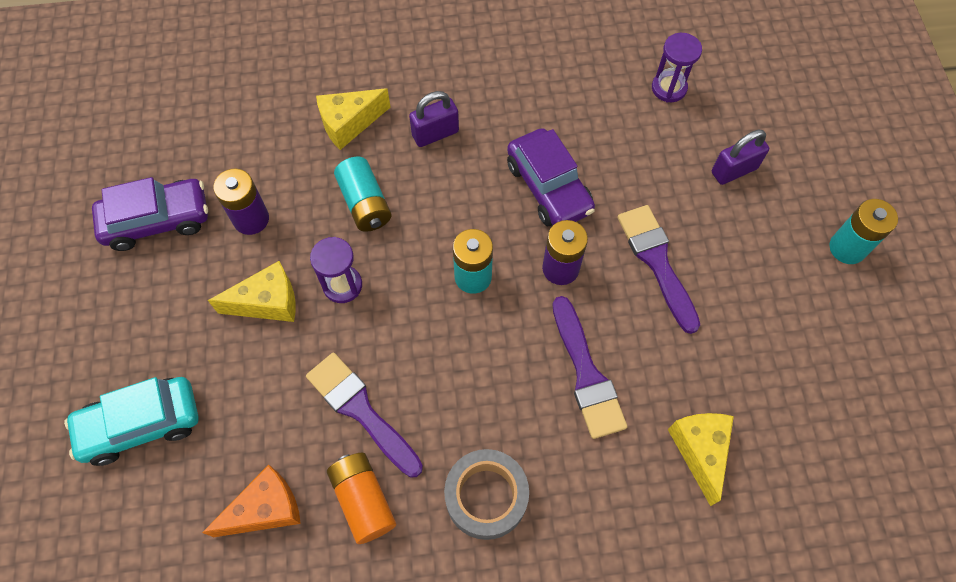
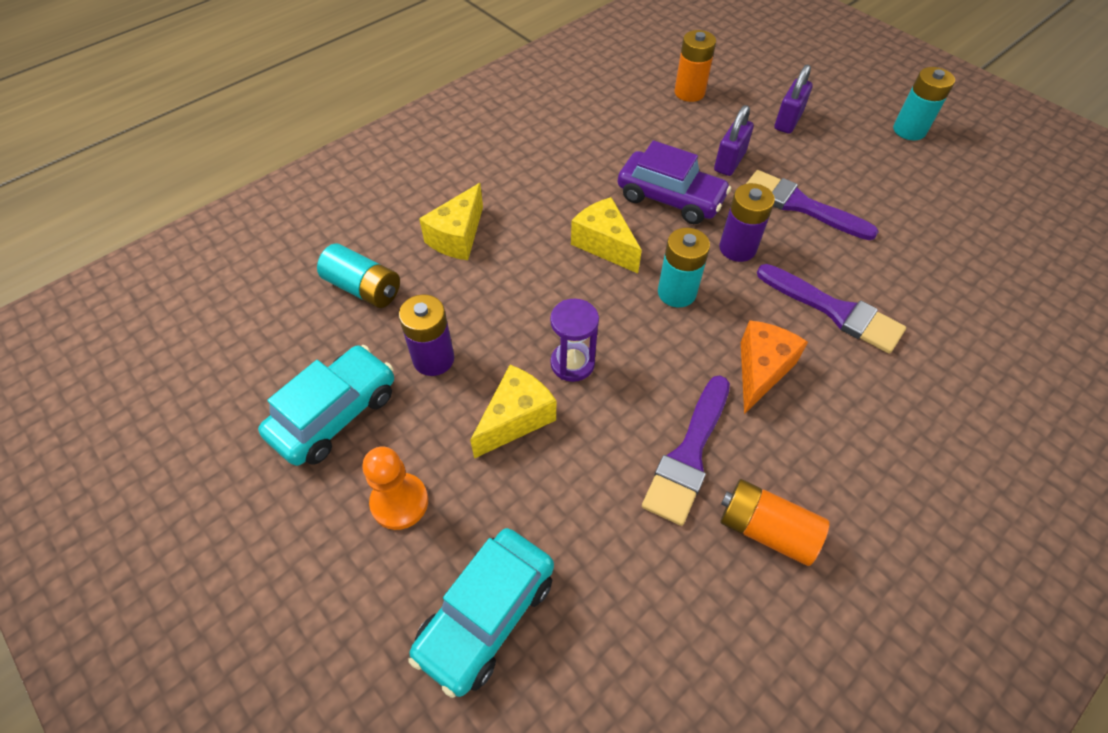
camera: 35 degrees left, 10 degrees down
(149, 312) = (399, 502): none -> orange pawn
(157, 220) = (335, 414): purple car -> turquoise car
(265, 509) = (687, 604): orange cheese -> orange cheese (761, 370)
(361, 410) = (688, 455): purple brush -> purple brush turned 75 degrees counterclockwise
(365, 203) = (530, 288): turquoise battery -> turquoise battery (363, 288)
(435, 133) = (541, 207): purple padlock -> purple padlock (729, 162)
(486, 497) = (860, 453): grey tape -> none
(669, 88) = (689, 92): purple hourglass -> orange battery
(700, 451) = (966, 313): yellow cheese -> yellow cheese (604, 244)

